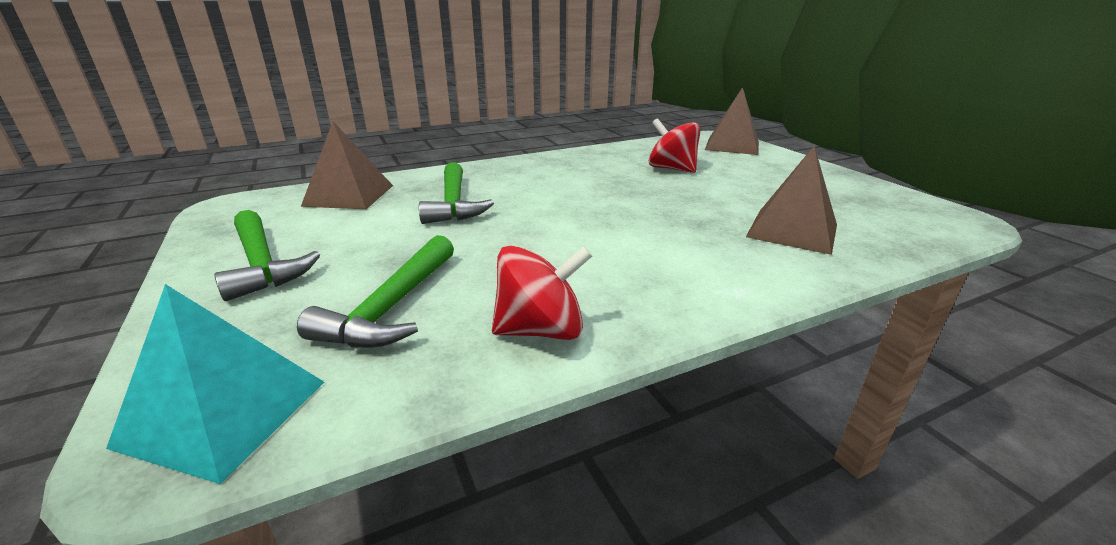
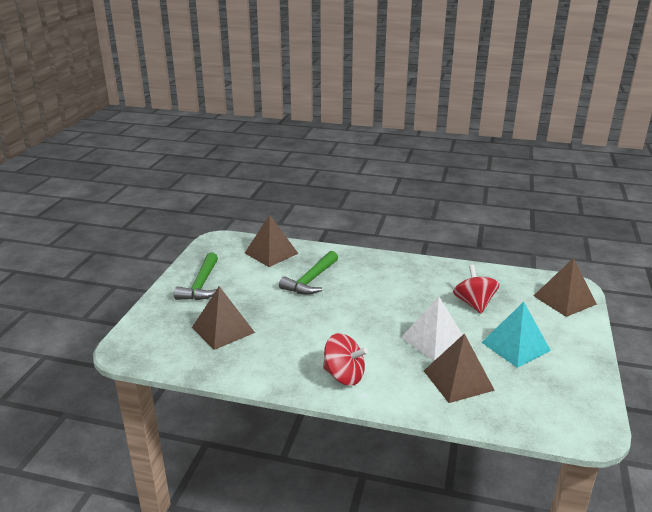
camera: 40 degrees right, 0 degrees up
(224, 413) = (144, 345): turquoise pyramid -> turquoise pyramid (515, 346)
(391, 307) = (223, 329): green hammer -> brown pyramid
(541, 330) = (260, 367): red spinning top -> red spinning top (344, 376)
(698, 207) = (434, 340): none -> white pyramid

